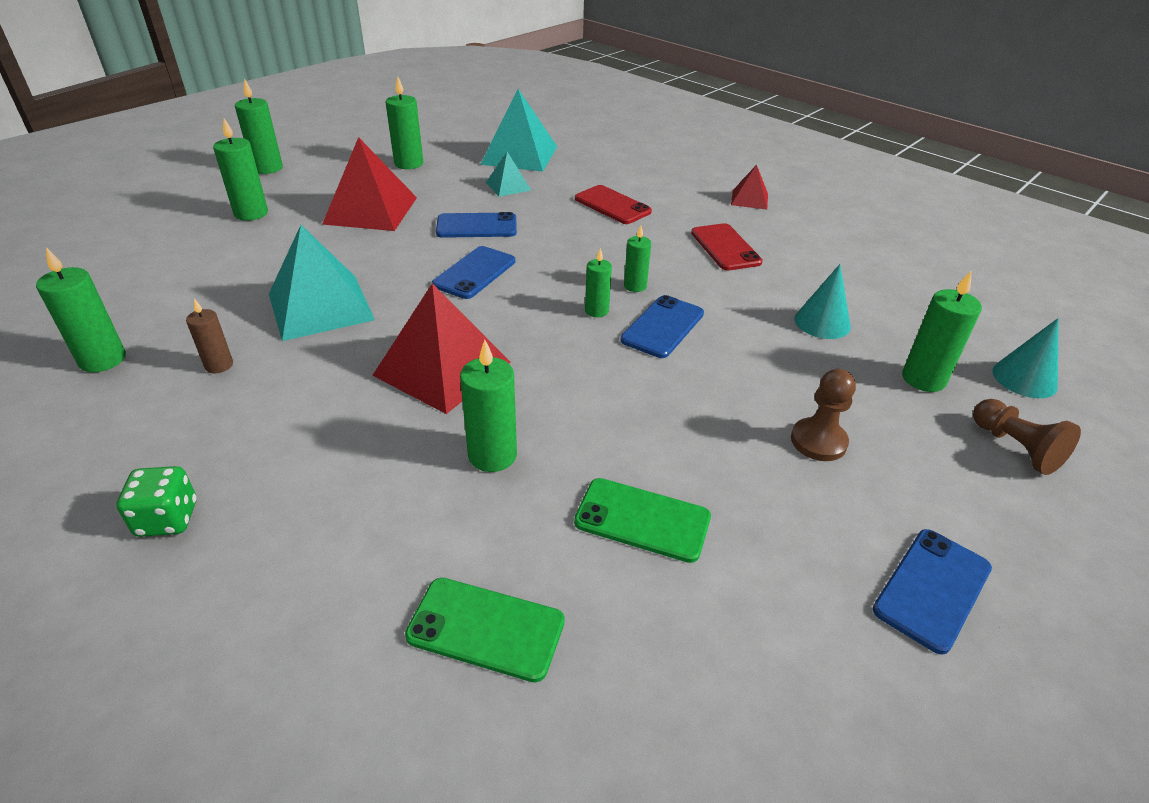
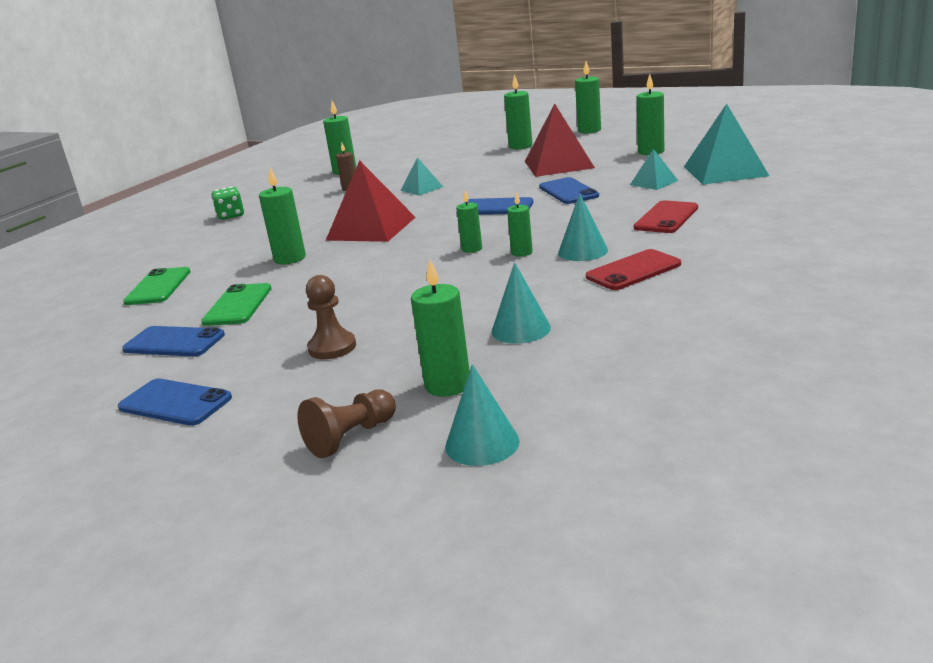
camera: 80 degrees right, 15 degrees down
(321, 306) = (421, 188): turquoise pyramid -> turquoise pyramid, size x0.51
(660, 257) = (582, 251): none -> turquoise cone
(662, 327) = (464, 272): blue phone -> blue phone (174, 342)
(749, 199) = (769, 263): red pyramid -> none

